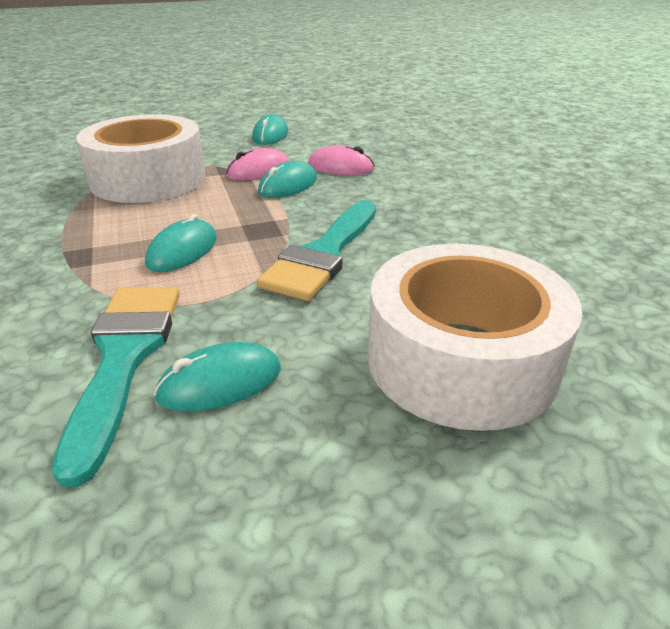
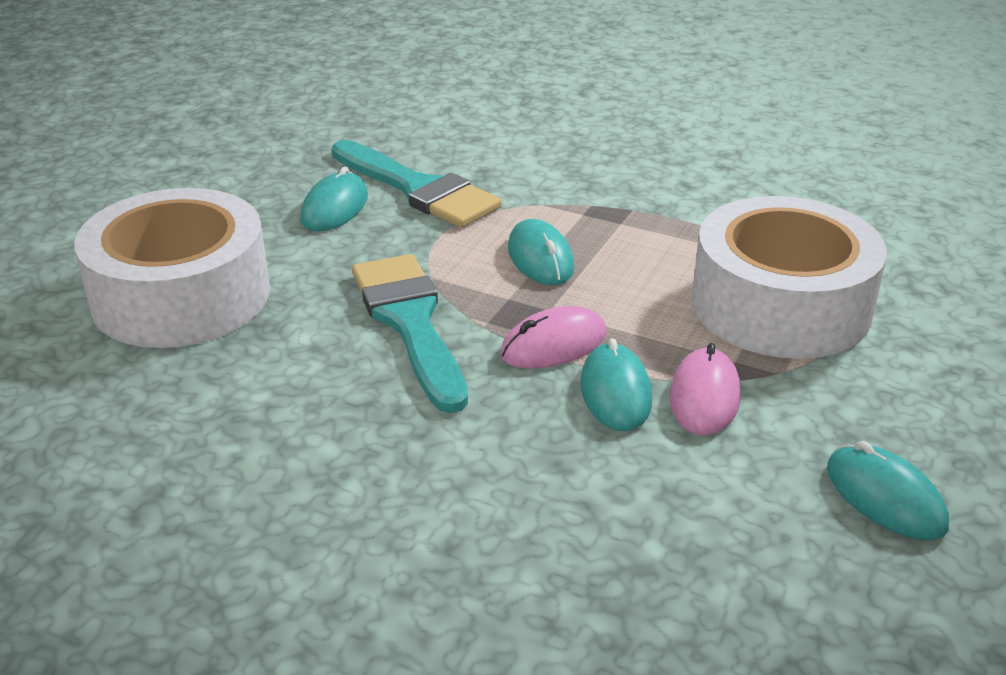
camera: 135 degrees right, 0 degrees up
(340, 167) = (621, 477): pink mouse -> pink mouse (553, 345)

